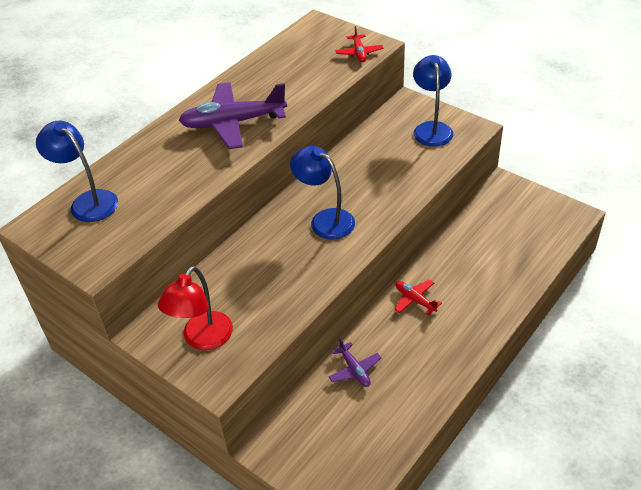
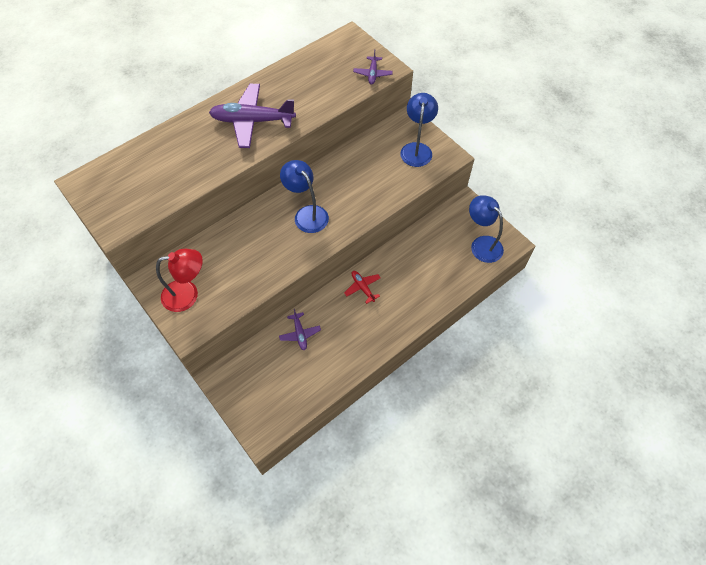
camera: 10 degrees right, 15 degrees up
(88, 201) = (125, 169): blue lamp -> blue lamp (482, 244)
(203, 339) = (188, 294): red lamp -> red lamp turned 135 degrees counterclockwise
(359, 53) = (372, 74): red plane -> purple plane

